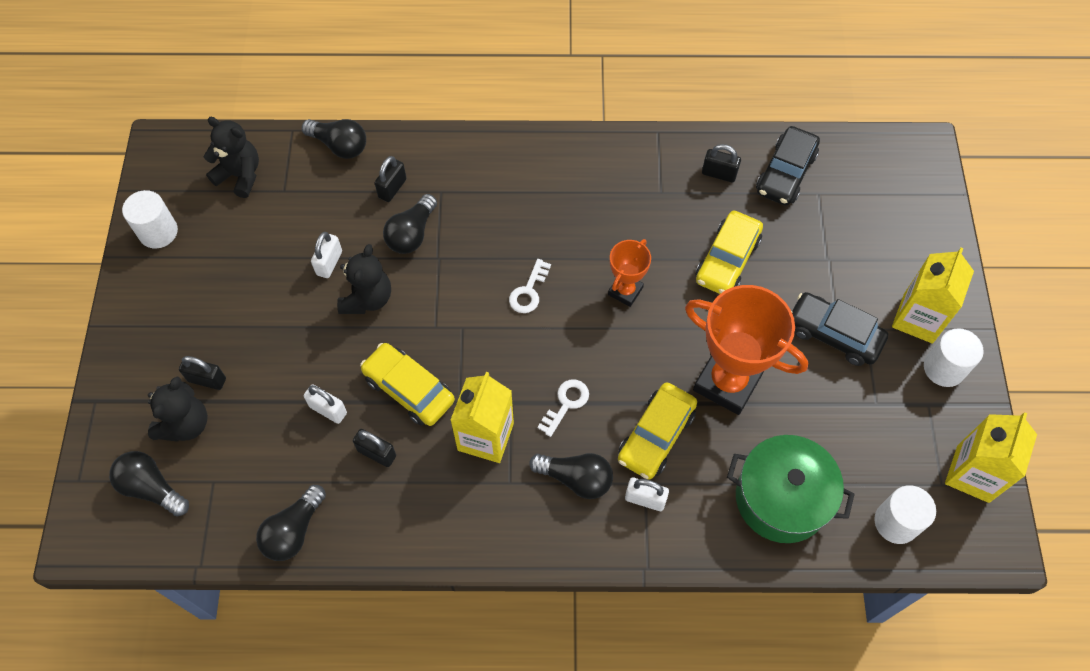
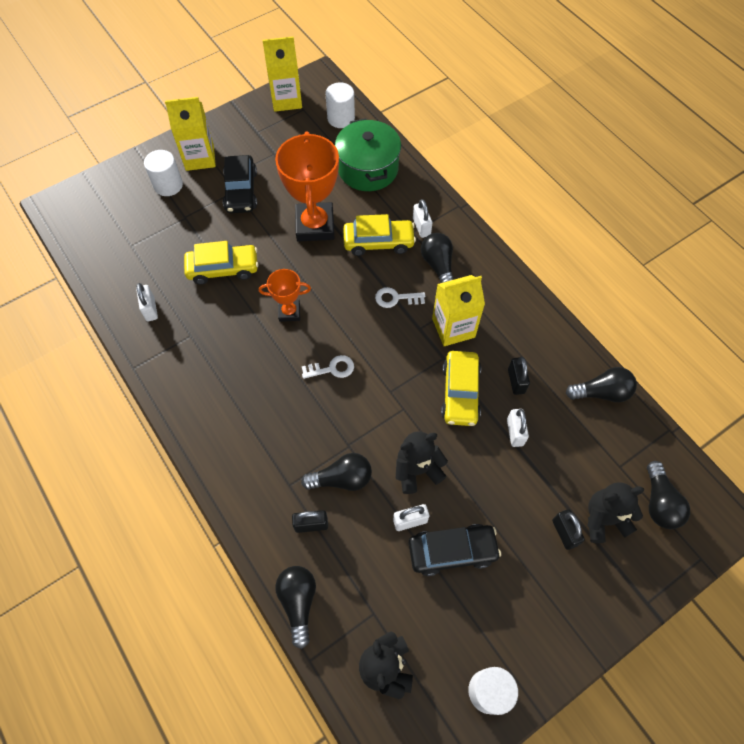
camera: 125 degrees left, 0 degrees up
(719, 174) = (150, 309): black padlock -> white padlock
(785, 173) = (125, 271): black car -> black car (452, 551)
(944, 368) = (227, 134): white cylinder -> white cylinder (168, 185)

